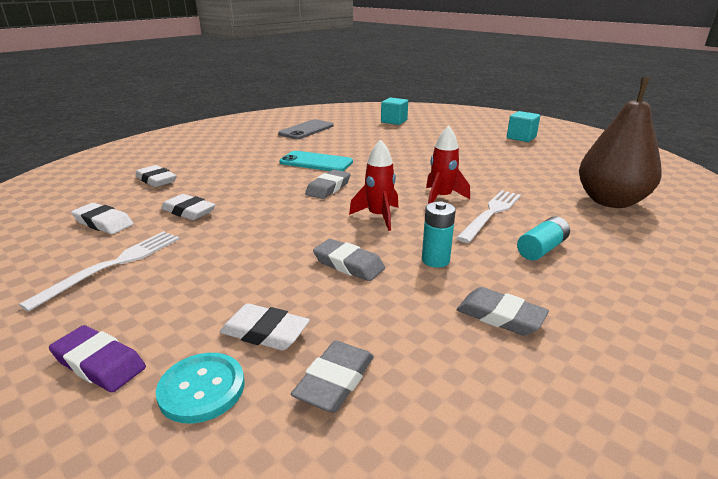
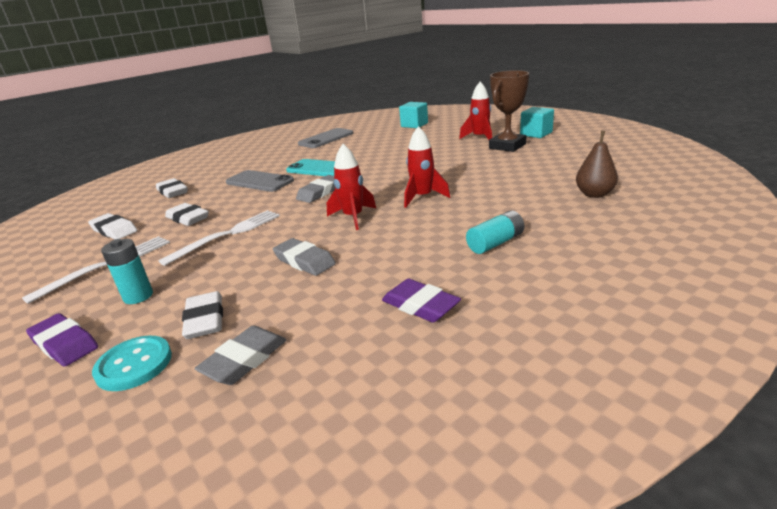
camera: 10 degrees right, 0 degrees up
(254, 173) = (259, 181): none -> grey phone
(265, 332) = (205, 320): white eraser -> white eraser turned 45 degrees clockwise
(435, 260) = (386, 256): turquoise battery -> turquoise battery (138, 296)
(468, 138) = (480, 138): none -> red rocket
(491, 213) = (463, 211): white fork -> white fork (227, 235)
(500, 148) = (507, 146): none -> brown trophy
(500, 316) = (420, 305): grey eraser -> purple eraser
(610, 201) = (594, 194): brown pear -> brown pear, size x0.52

